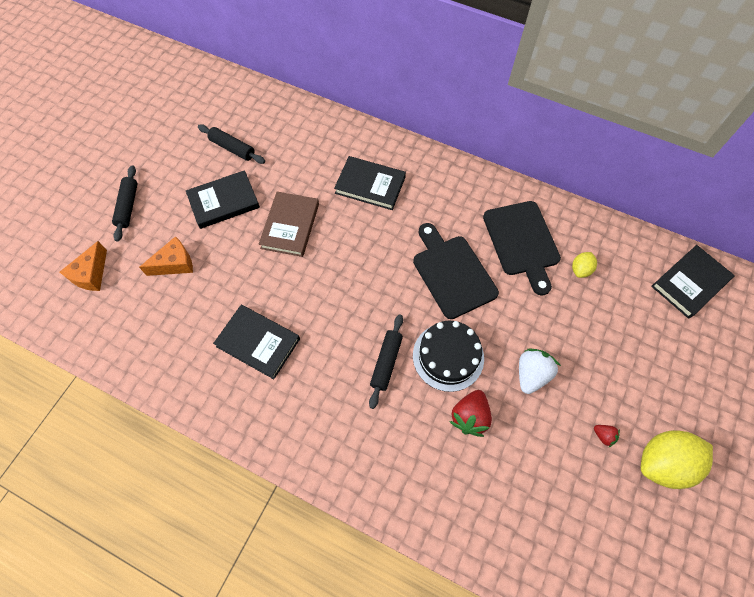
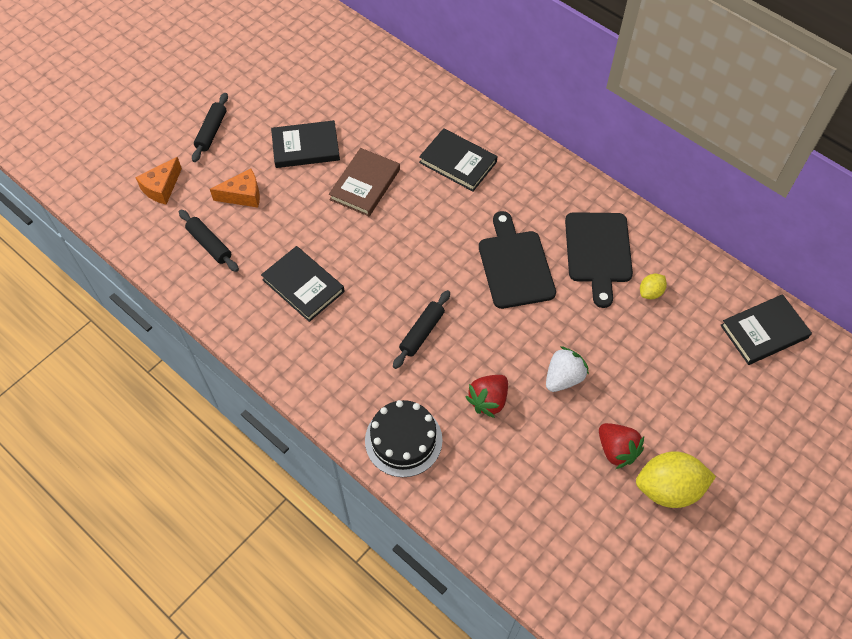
camera: 15 degrees right, 5 degrees down
(232, 148) = (328, 96): black rolling pin -> black rolling pin (209, 244)
(448, 356) = (485, 341): black cake -> black cake (403, 440)
(603, 436) = (616, 450): red strawberry -> red strawberry, size x1.96

